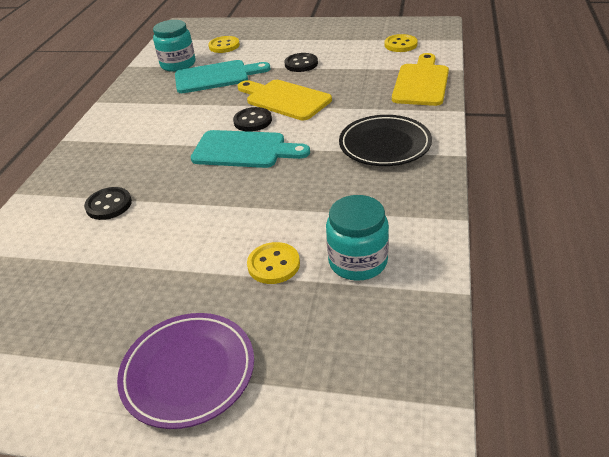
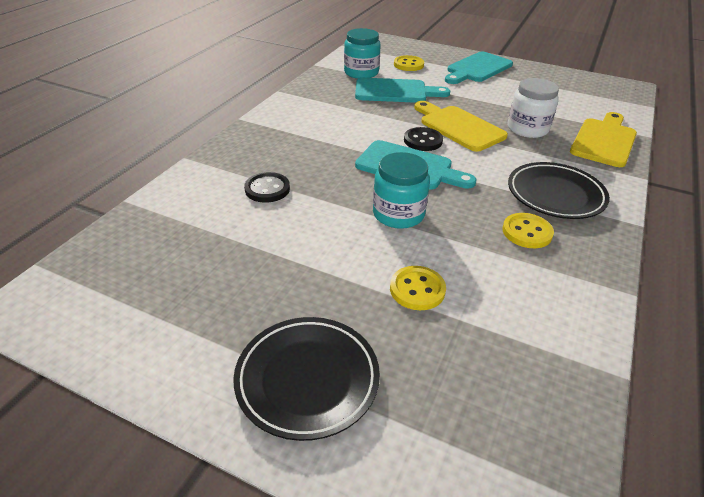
camera: 10 degrees right, 0 degrees up
(188, 372) = (307, 379): purple plate -> black plate
(292, 36) = (477, 68): none -> turquoise cutting board
(301, 64) = (481, 97): black button -> none
(349, 87) = (527, 129): none -> white jar
(358, 261) = (507, 309): turquoise jar -> turquoise jar (398, 214)
(400, 45) = (587, 99): yellow button -> yellow button (527, 232)

